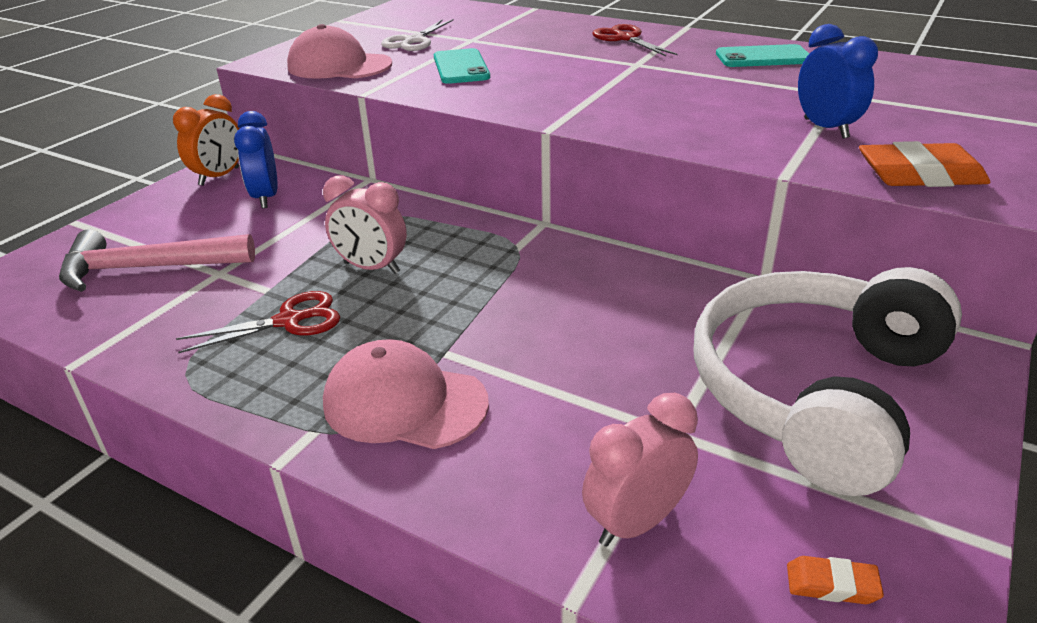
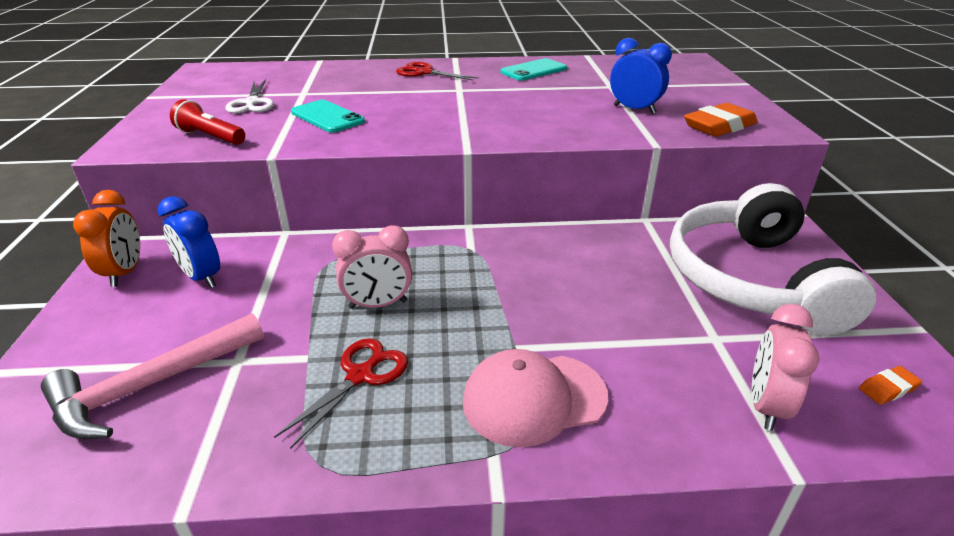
camera: 35 degrees left, 0 degrees up
(339, 66) = (210, 137): pink cap -> red flashlight

